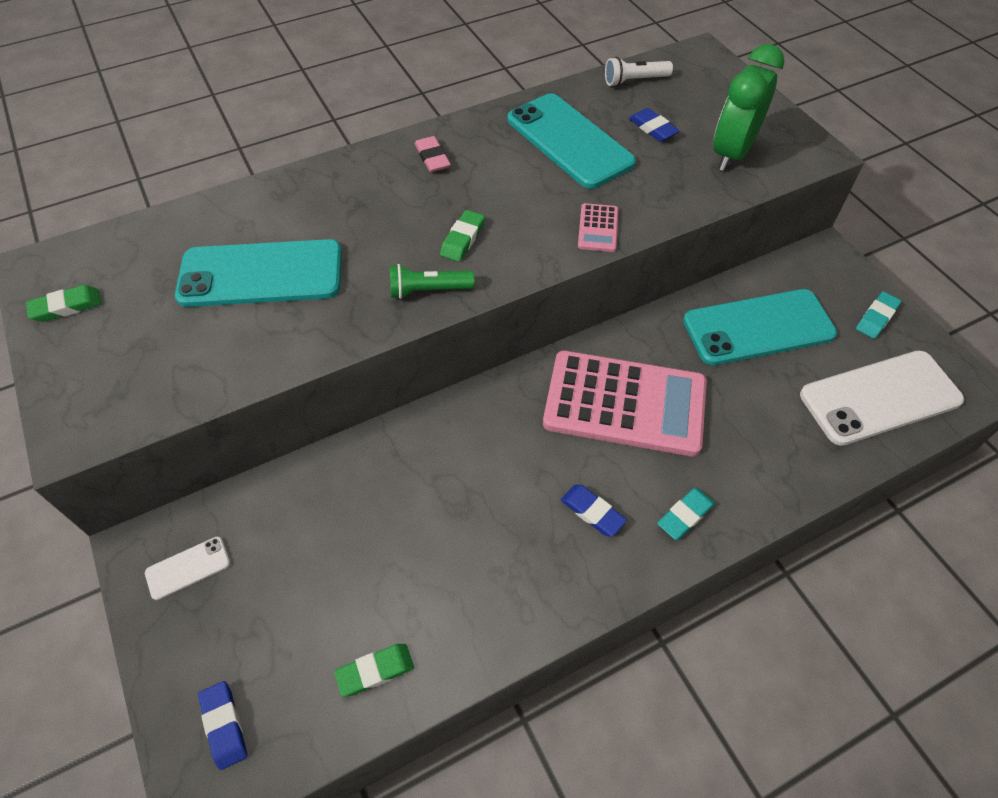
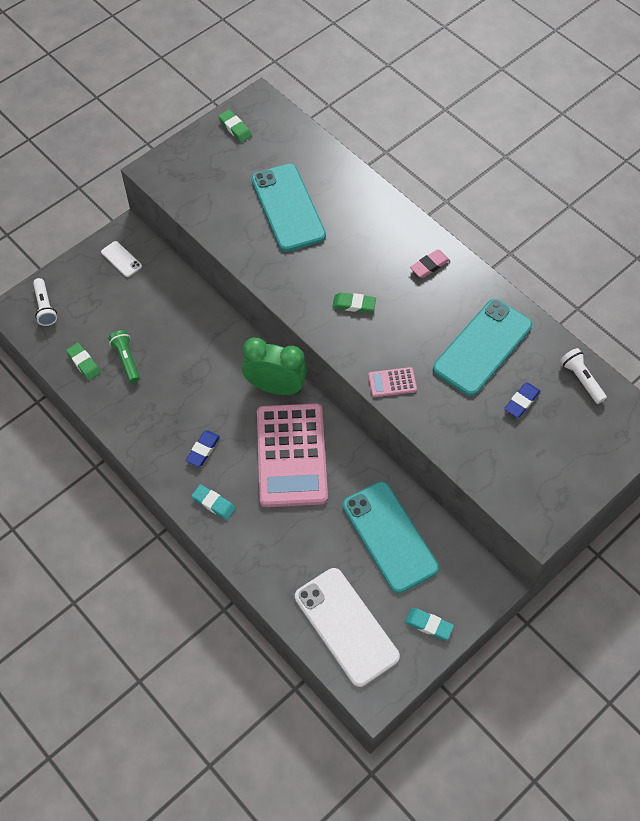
camera: 75 degrees right, 5 degrees up
(224, 725) = (45, 307): blue eraser -> white flashlight
(428, 290) = (302, 297): green flashlight -> green flashlight (126, 360)
(731, 153) = (511, 462): green clock -> green clock (275, 387)

